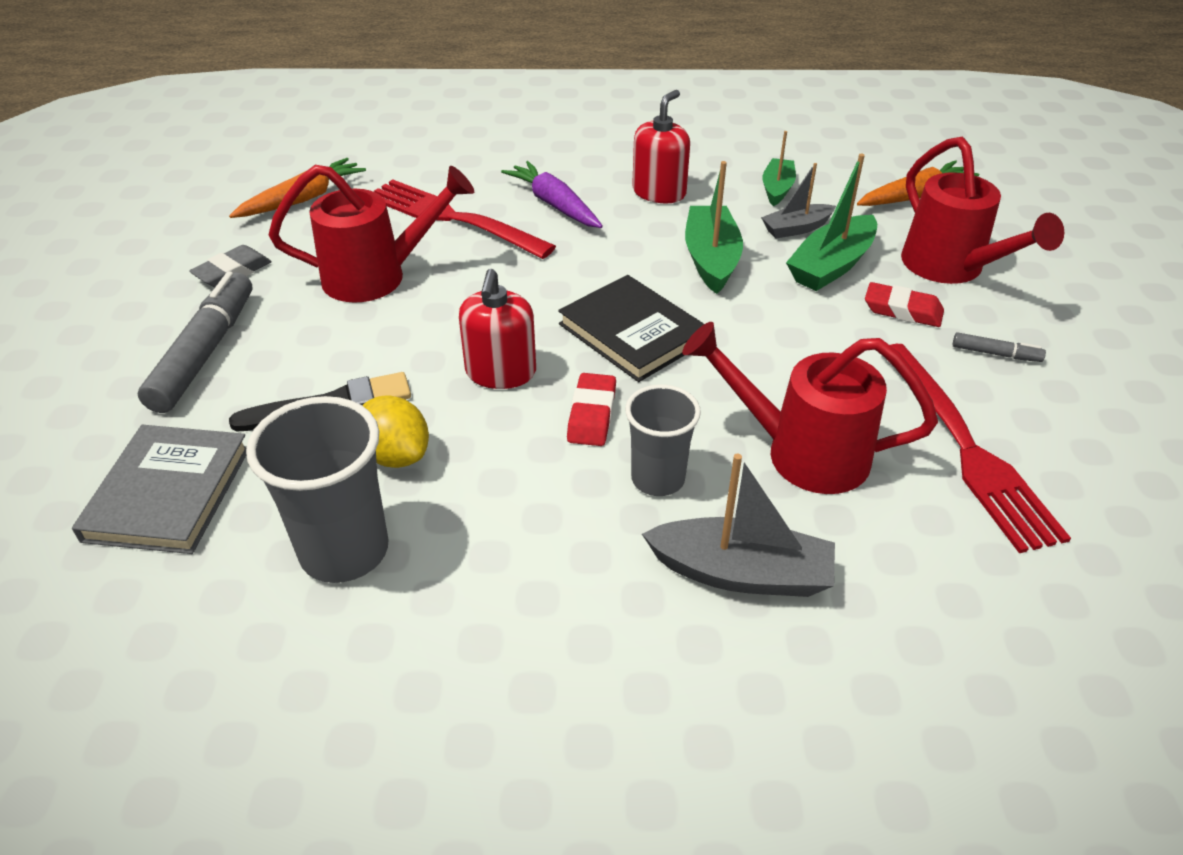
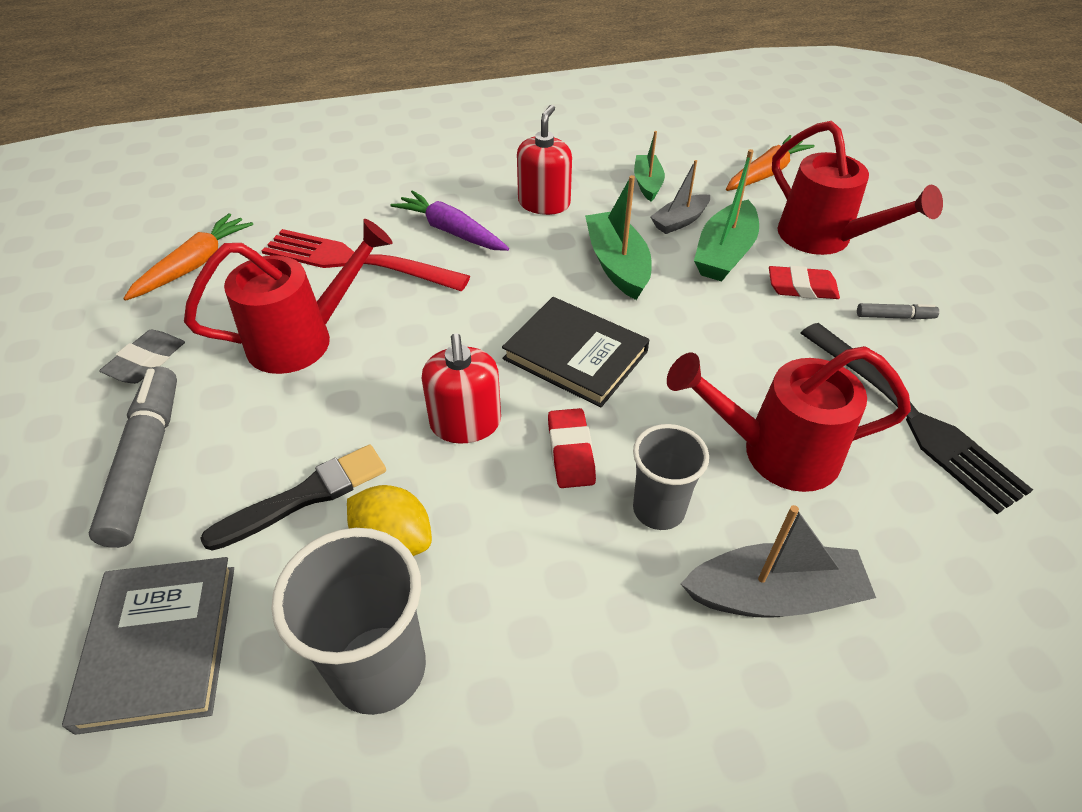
camera: 15 degrees left, 5 degrees up
(966, 449) = (910, 417): red fork -> black fork

